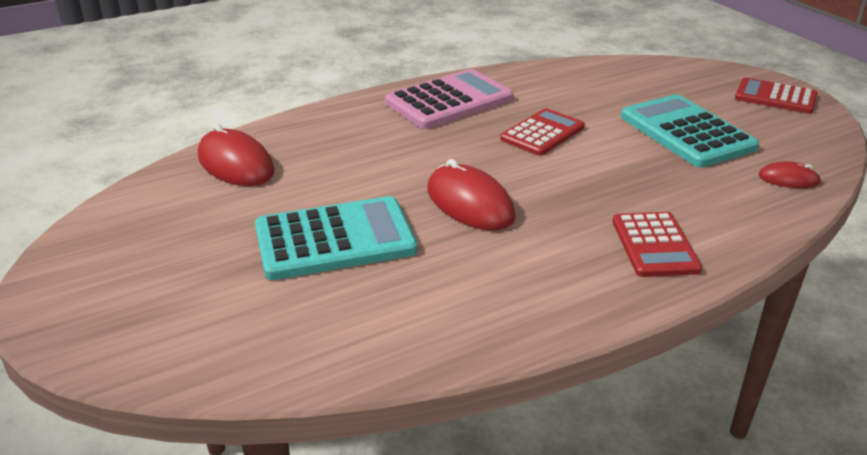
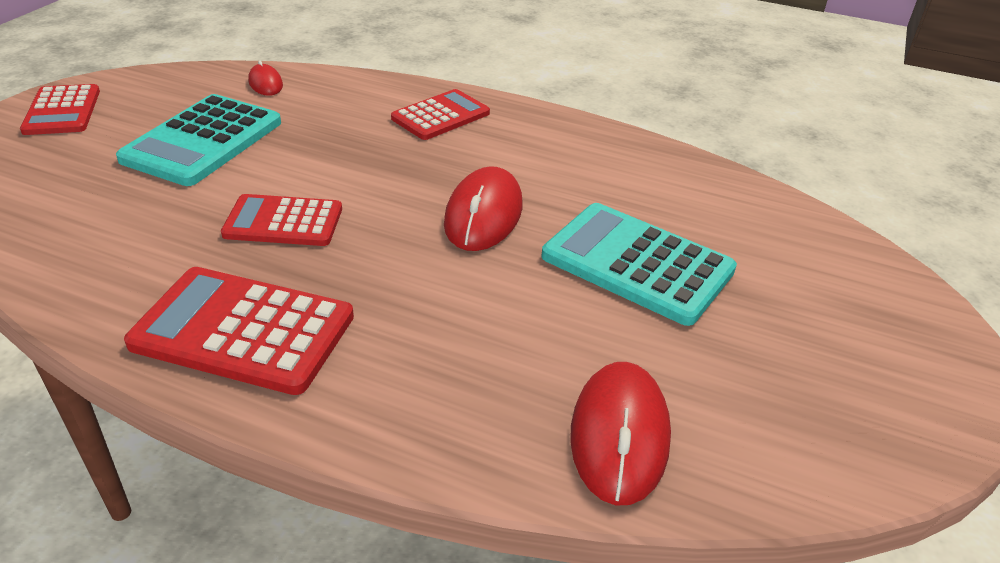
camera: 130 degrees left, 5 degrees up
(449, 101) = (243, 331): pink calculator -> red calculator

